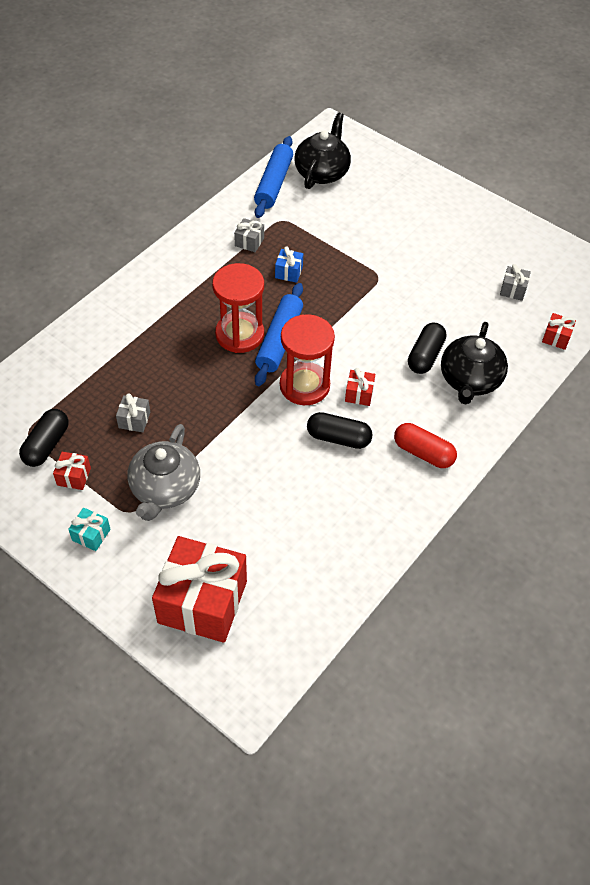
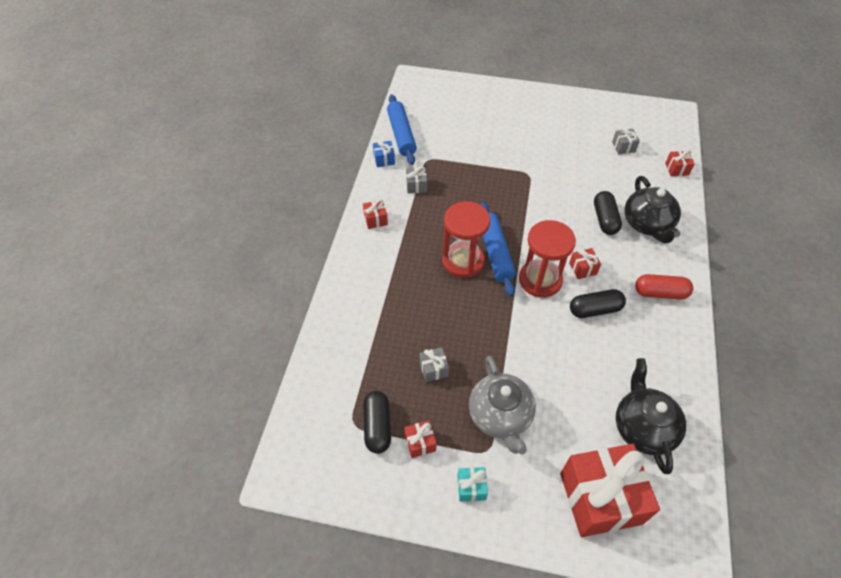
camera: 25 degrees left, 0 degrees up
(183, 259) = (375, 219): none -> red gift
(289, 272) = (462, 197): blue gift -> blue gift (384, 159)
(322, 172) = (430, 113): black teapot -> black teapot (643, 427)

